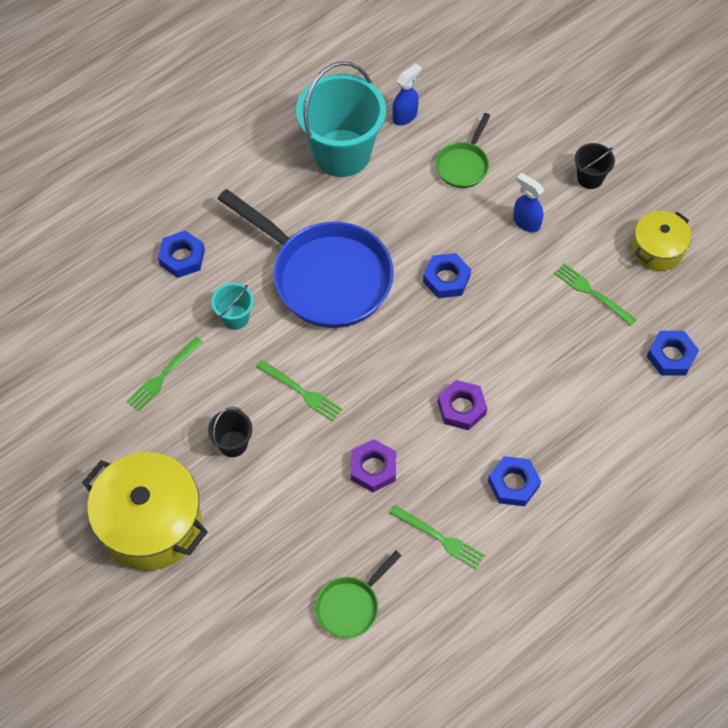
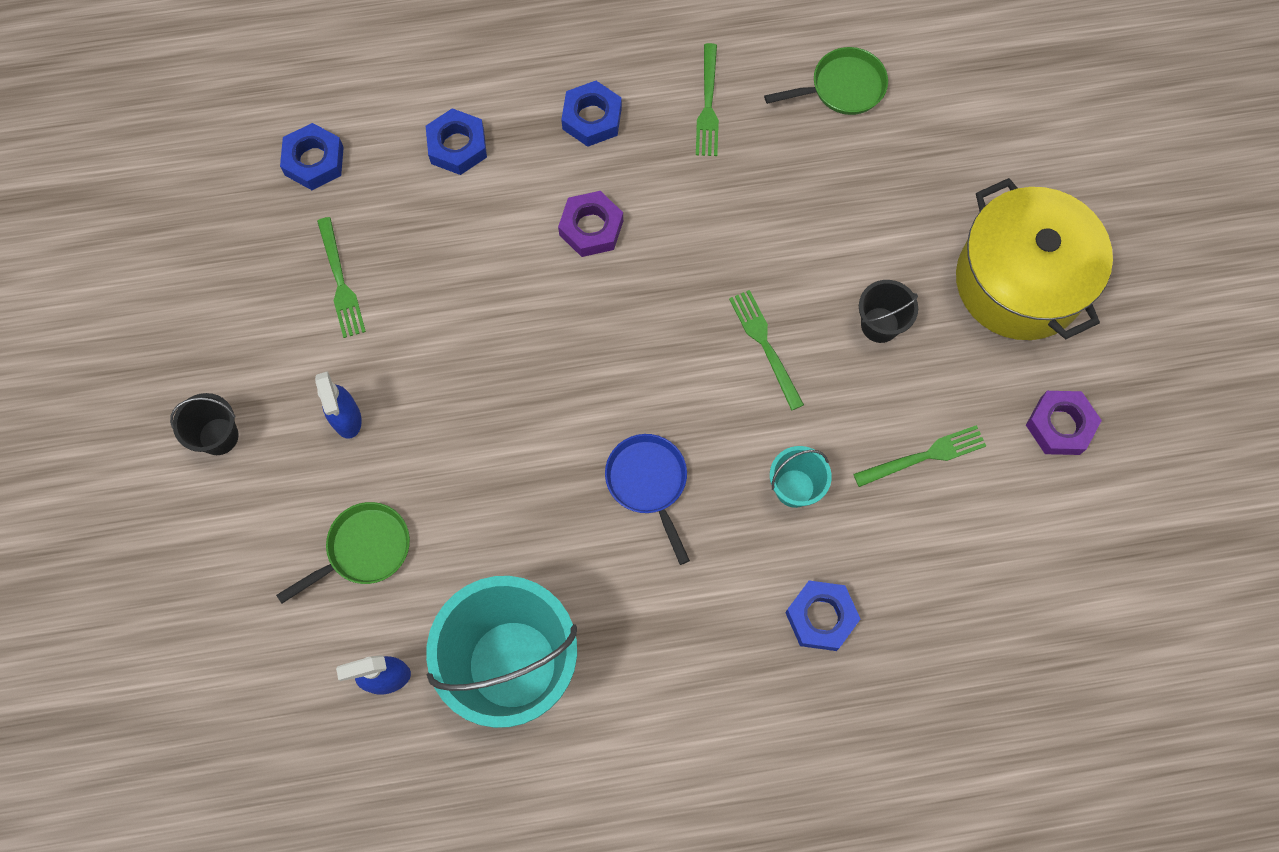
camera: 150 degrees left, 10 degrees up
(325, 277) = (648, 483): blue pan -> blue pan, size x0.47
(373, 468) = (734, 213): purple nut -> purple nut (1060, 425)
(439, 538) = (708, 105): green fork -> green fork turned 150 degrees counterclockwise
(446, 279) = (499, 396): blue nut -> blue nut (457, 146)
(657, 249) = (219, 293): yellow pot -> none

